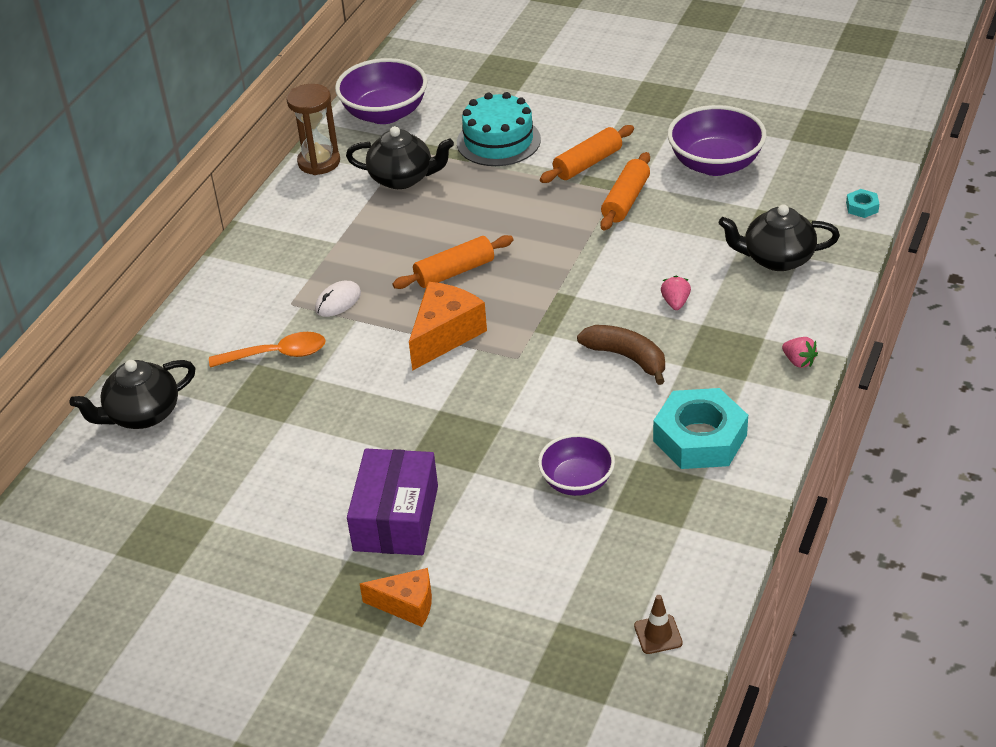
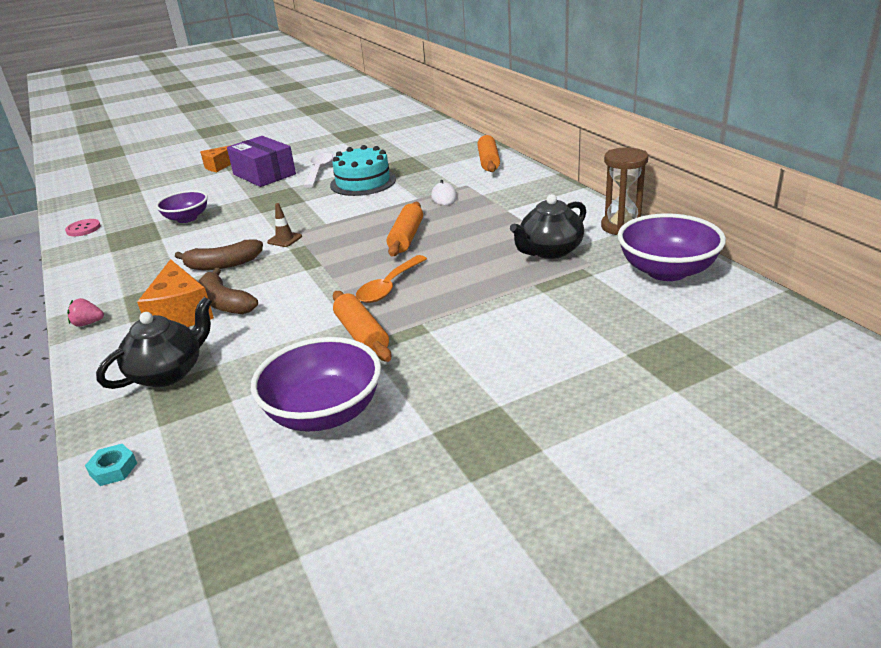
camera: 130 degrees right, 10 degrees down
(142, 414) = (441, 140): black teapot -> none
(277, 354) = (428, 173): orange spoon -> orange spoon (389, 287)
(342, 466) = (319, 171): none -> white spoon
(445, 335) = (355, 218): orange cheese -> orange cheese (181, 313)
(498, 141) = (544, 309): turquoise cake -> turquoise cake (363, 182)
(587, 163) = (441, 339): orange rolling pin -> orange rolling pin (488, 161)
(658, 634) = (84, 207): brown traffic cone -> brown traffic cone (284, 239)
(675, 303) = (225, 303): pink strawberry -> brown banana
(697, 564) = (83, 229): none -> pink button
(700, 438) = (129, 261): turquoise nut -> none

